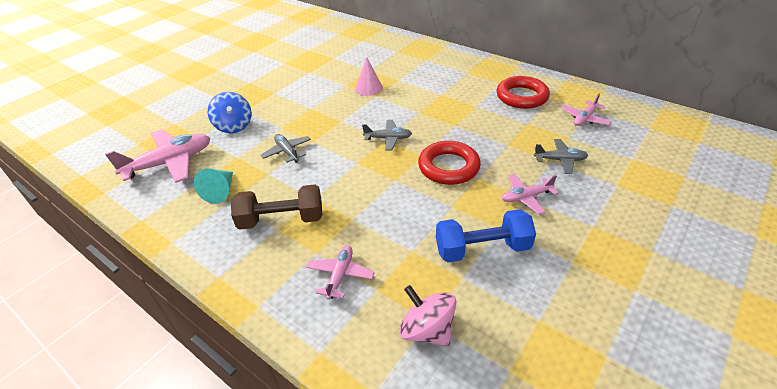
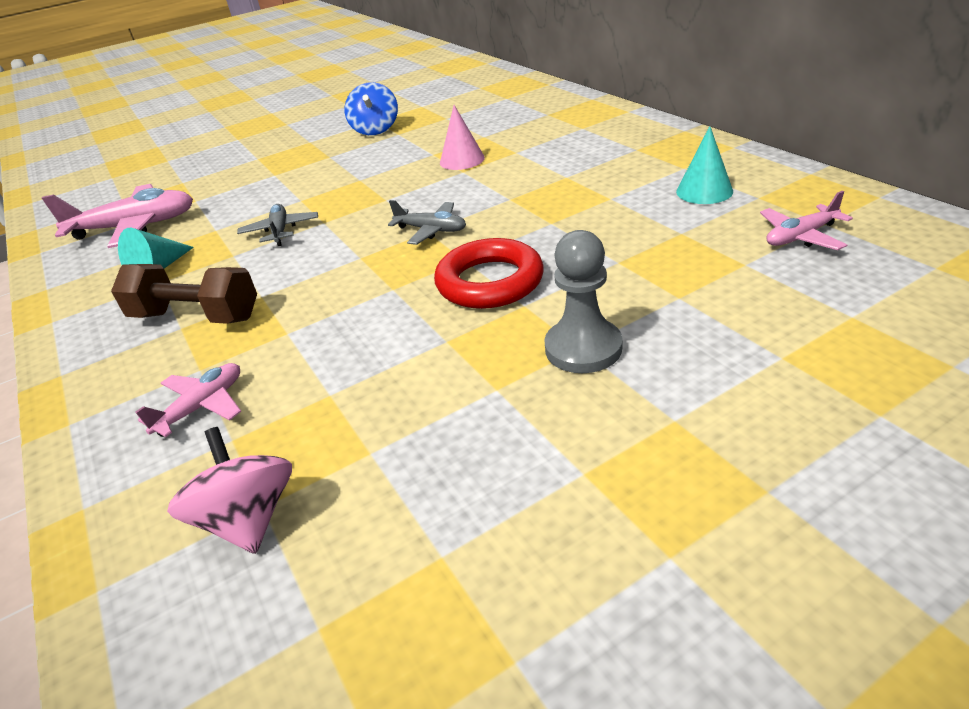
camera: 25 degrees right, 5 degrees down
(234, 126) = (245, 192): blue spinning top -> blue spinning top (375, 129)
(482, 248) = (440, 415): blue dumbbell -> none
(521, 96) = (704, 191): red ring -> turquoise cone
(526, 197) = (583, 348): pink plane -> grey pawn
(560, 160) = (696, 298): grey plane -> none

